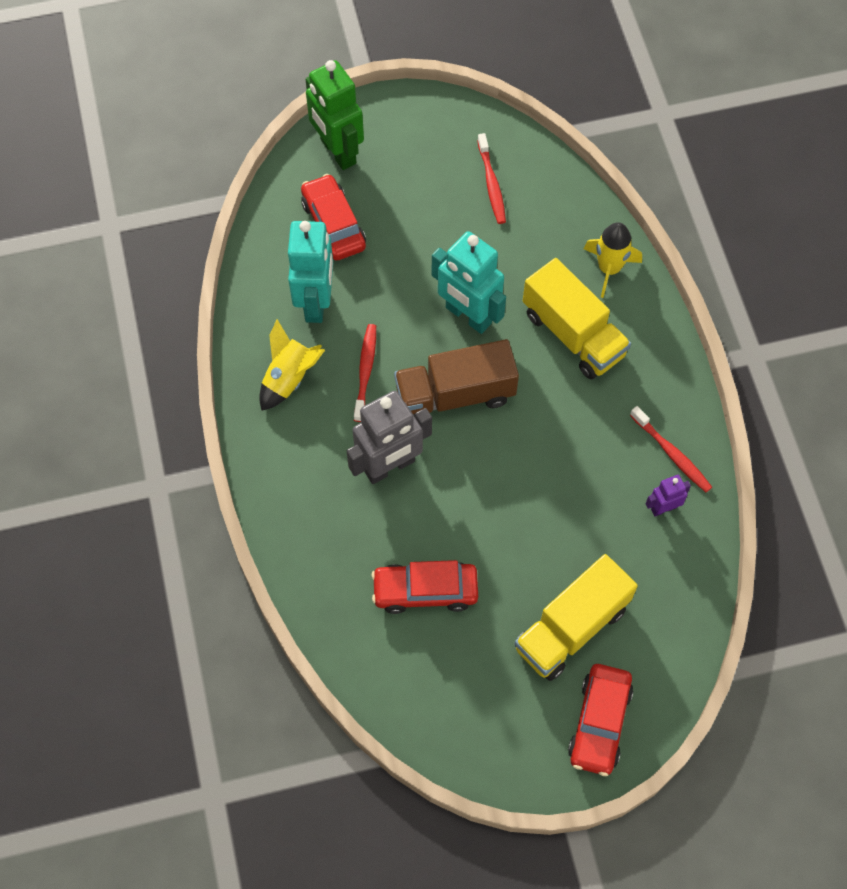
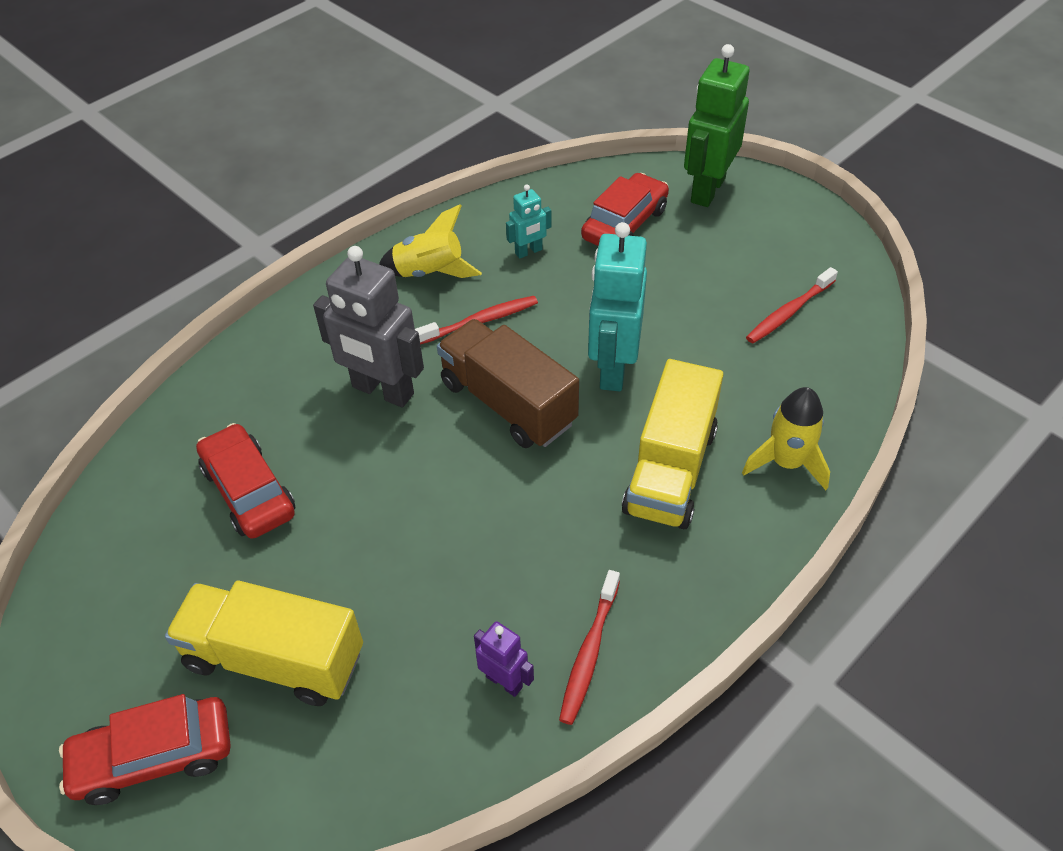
camera: 60 degrees right, 15 degrees down
(316, 302) = (529, 252): turquoise robot -> turquoise robot, size x0.49

